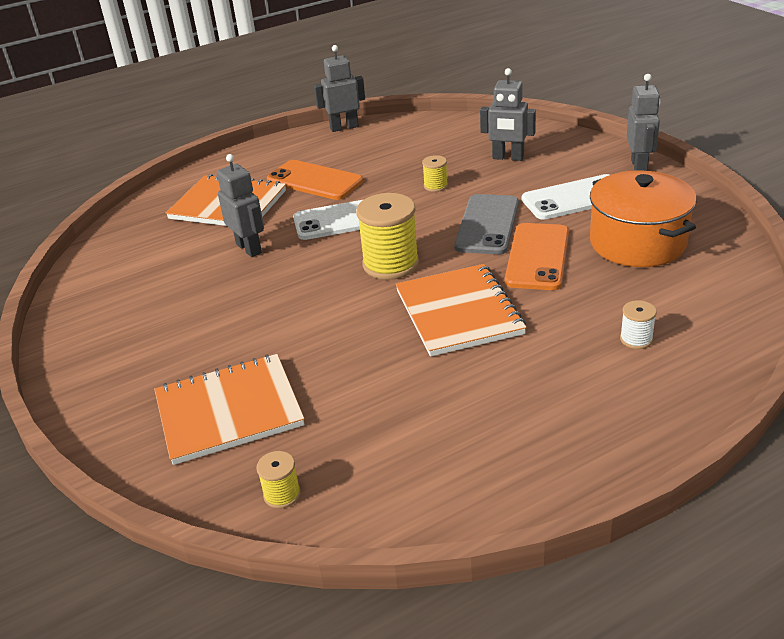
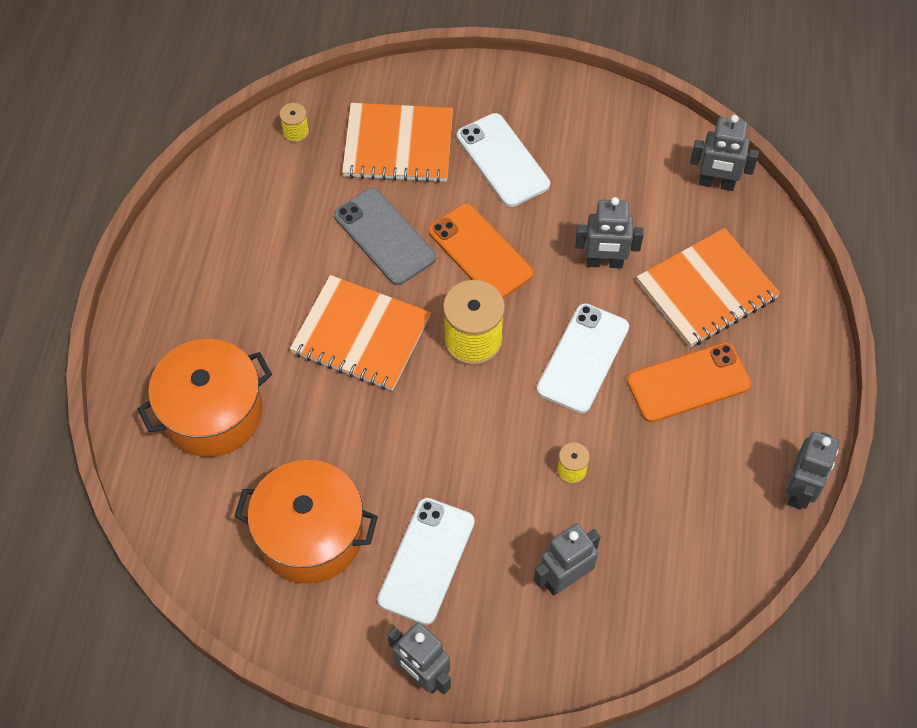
camera: 125 degrees right, 25 degrees up
(118, 240) = (716, 183): none -> grey robot
(188, 342) = (503, 160): none -> white phone
(229, 411) = (398, 145): orange notebook -> orange notebook turned 75 degrees clockwise
(487, 225) = (458, 453): grey phone -> grey phone (385, 236)
(537, 257) = (372, 445): orange phone -> orange phone (480, 252)
(636, 339) = (212, 413): white spool -> orange pot

